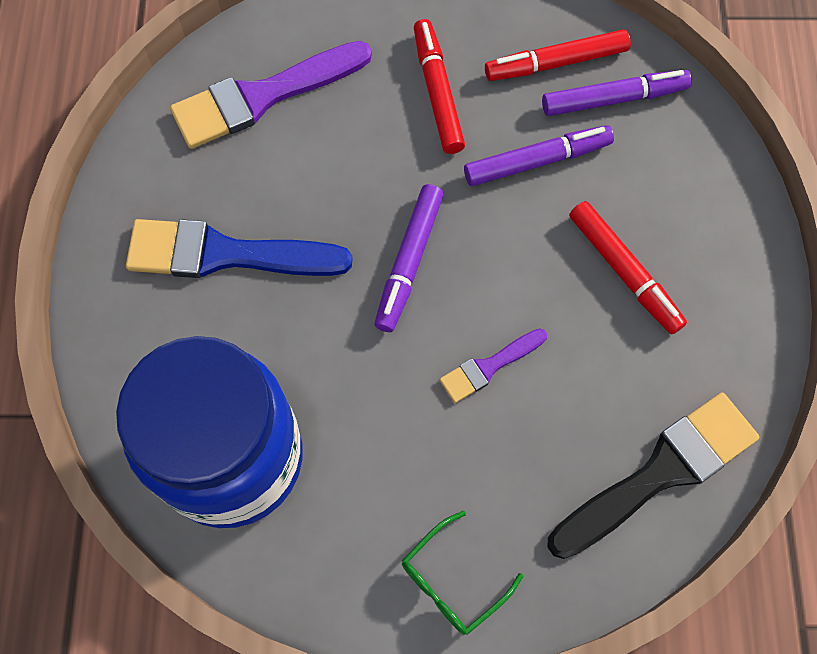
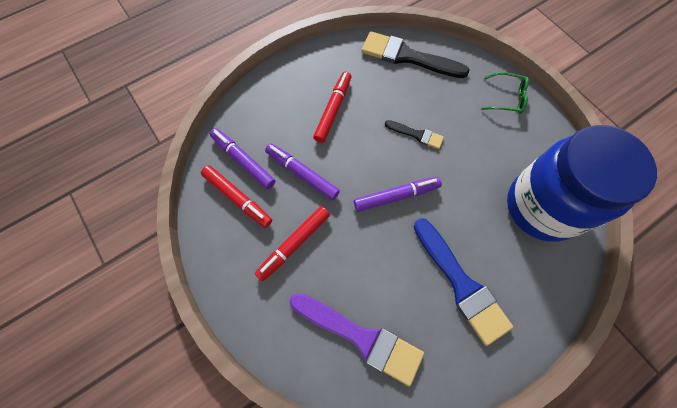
camera: 125 degrees left, 0 degrees up
(489, 367) = (416, 135): purple brush -> black brush

